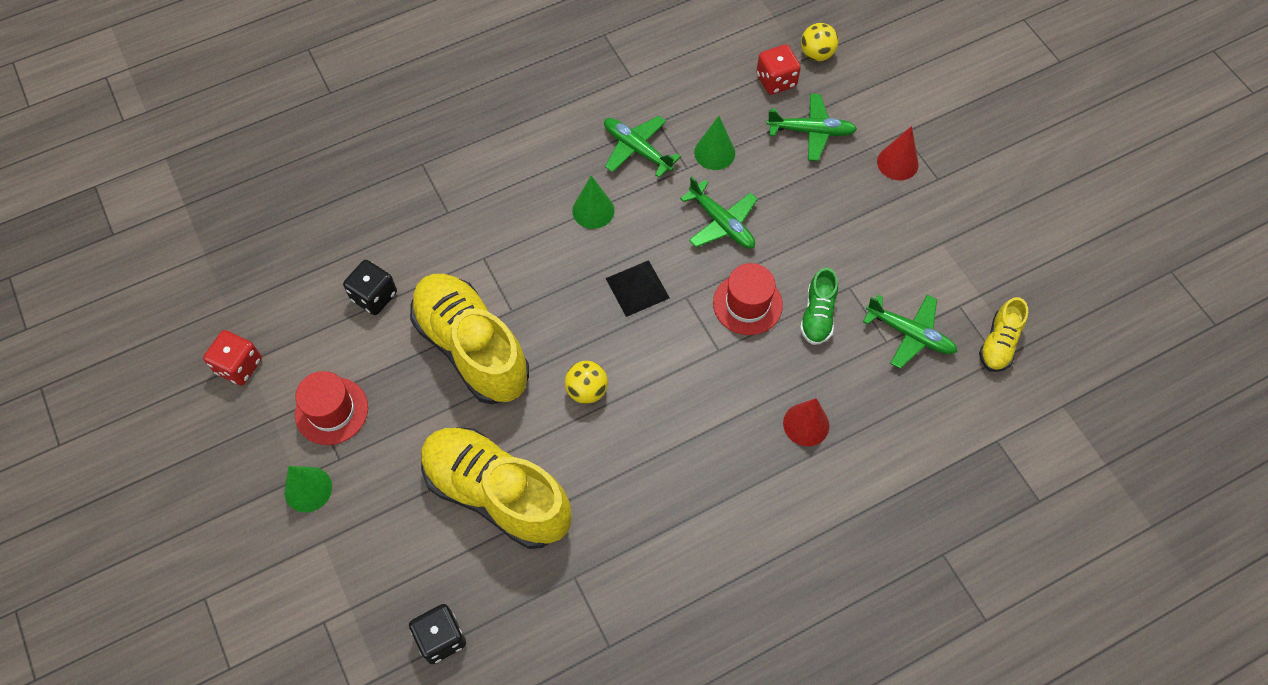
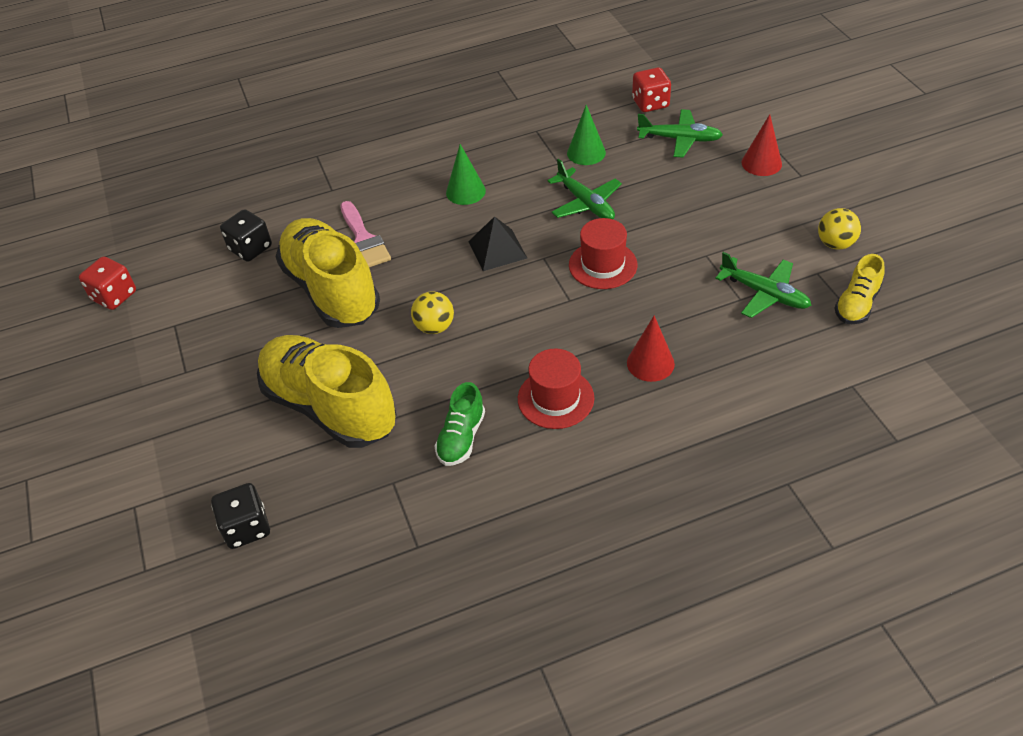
camera: 10 degrees right, 15 degrees down
(308, 489) = (150, 394): green cone -> none
(331, 411) = (189, 333): red hat -> red hat (555, 398)
(494, 280) = (363, 239): none -> pink brush
(637, 149) = (514, 149): green plane -> none
(816, 54) = (690, 86): yellow ball -> yellow ball (835, 244)
(817, 315) = (671, 276): green shoe -> green shoe (461, 438)

